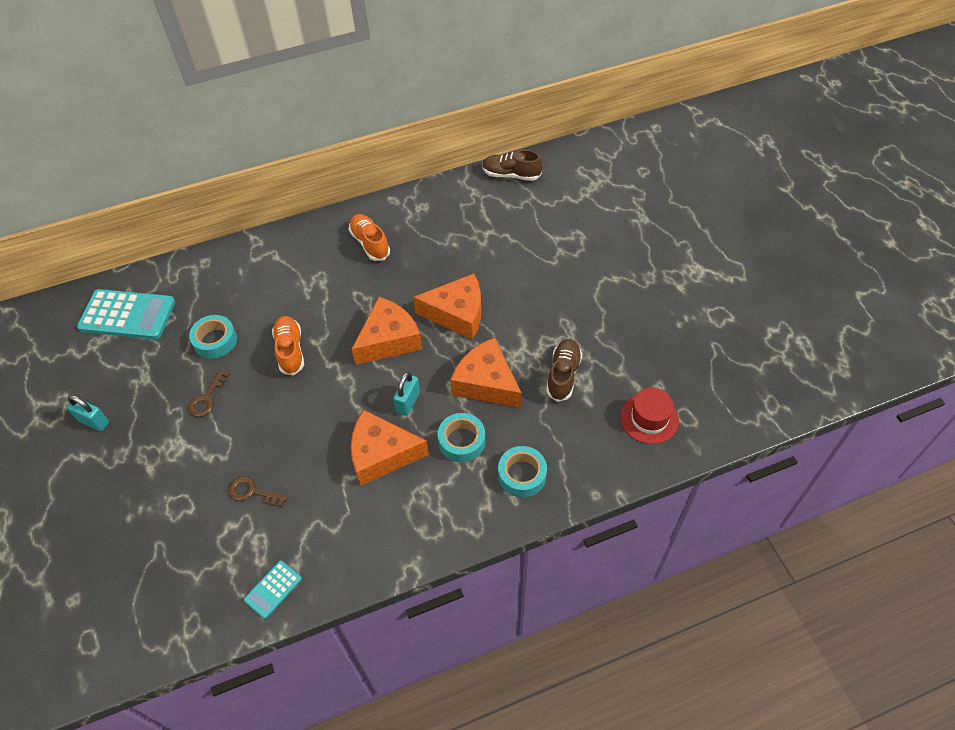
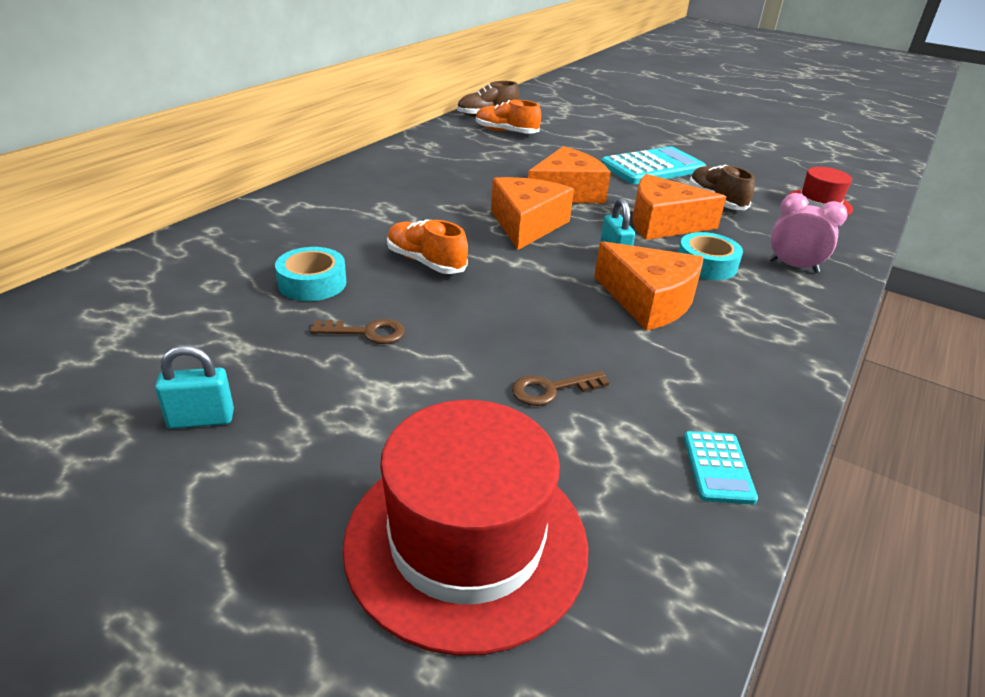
camera: 40 degrees left, 20 degrees down
(127, 315) = (139, 300): turquoise calculator -> turquoise calculator (652, 167)
(132, 555) = (466, 541): none -> red hat
(207, 398) = (367, 332): brown key -> brown key turned 75 degrees counterclockwise
(370, 243) = (409, 174): orange shoe -> orange shoe (506, 132)
(382, 454) = (648, 301): orange cheese -> orange cheese turned 105 degrees counterclockwise
(522, 475) = (793, 266): turquoise tape -> pink clock

